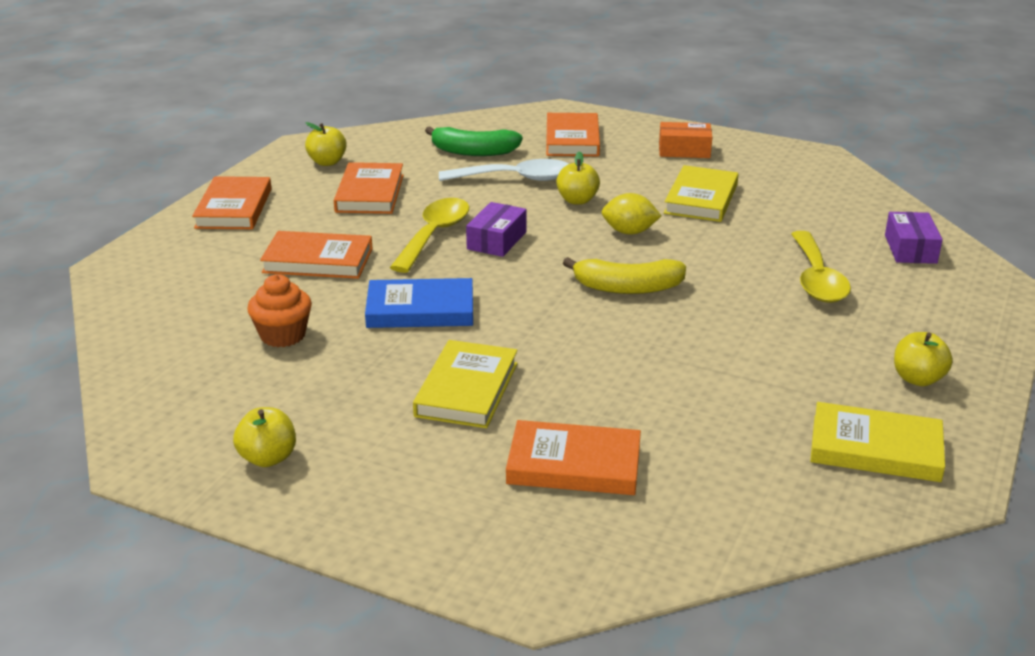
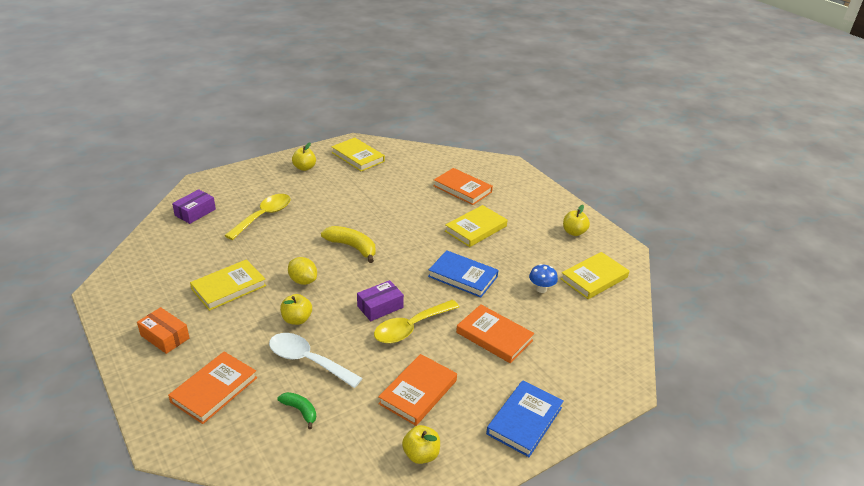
camera: 150 degrees left, 5 degrees up
(195, 383) = (594, 278): none -> yellow book
(234, 208) = (524, 420): orange book -> blue book
(283, 335) = (541, 289): orange cupcake -> blue mushroom
(473, 152) = (300, 411): green banana -> green banana, size x0.59

